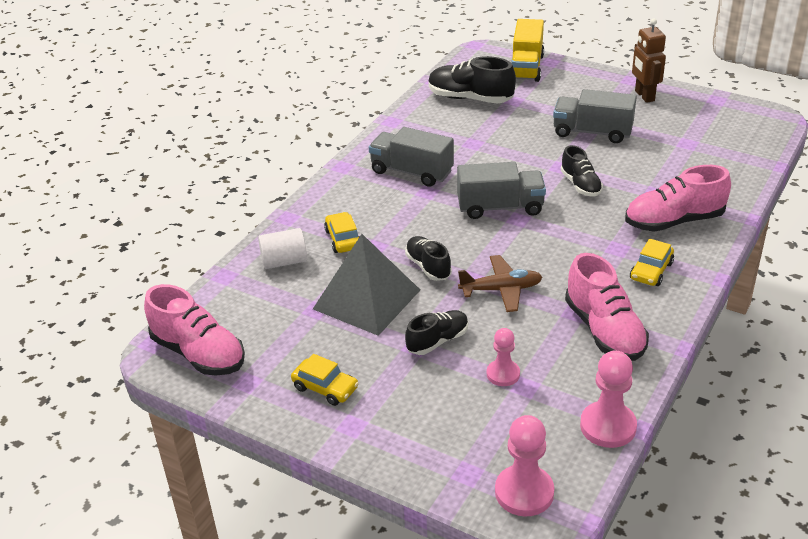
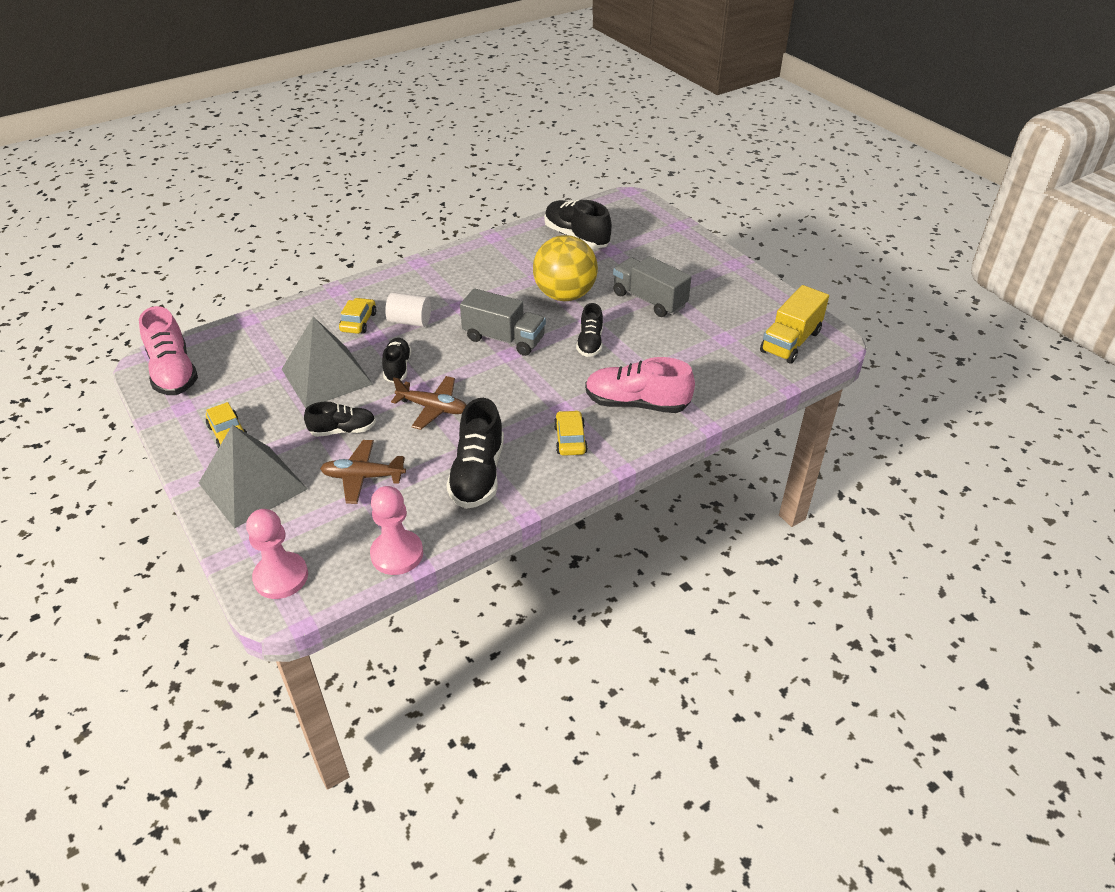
camera: 25 degrees right, 5 degrees up
(284, 261) = (299, 324): white cylinder -> white cylinder (410, 321)
(404, 424) = (253, 486): none -> grey pyramid
(411, 172) = (465, 285): grey truck -> none
(503, 374) = (363, 477): pink pawn -> brown plane
(514, 151) = (565, 295): none -> yellow ball
(526, 67) = (652, 224): yellow truck -> yellow truck (790, 342)
(604, 330) = (478, 474): pink shoe -> black shoe
(644, 96) = (731, 282): brown robot -> none
(651, 271) = (570, 439): yellow car -> yellow car turned 120 degrees clockwise

